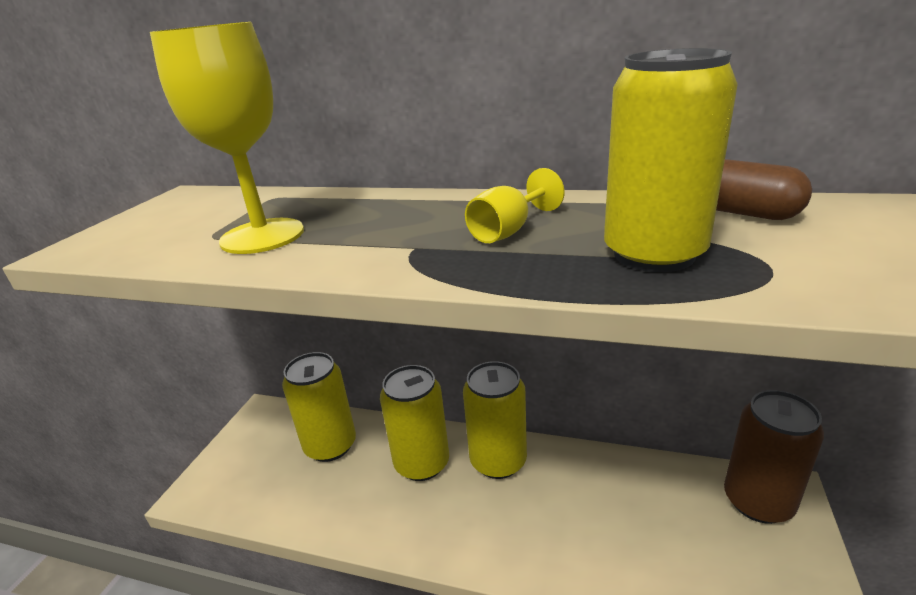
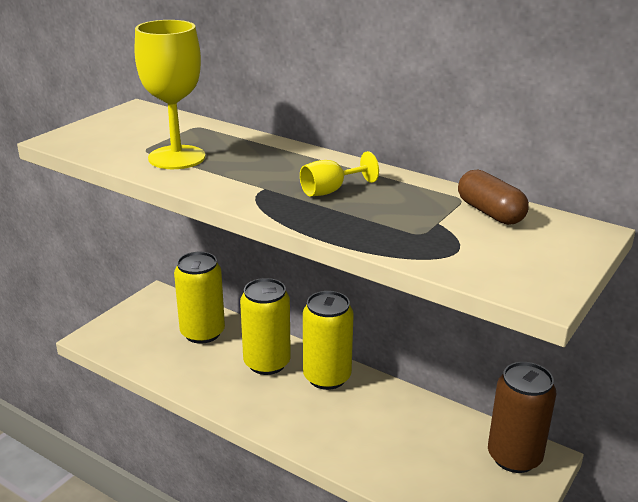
camera: 15 degrees right, 0 degrees up
(653, 254) = (401, 226): yellow can -> none

